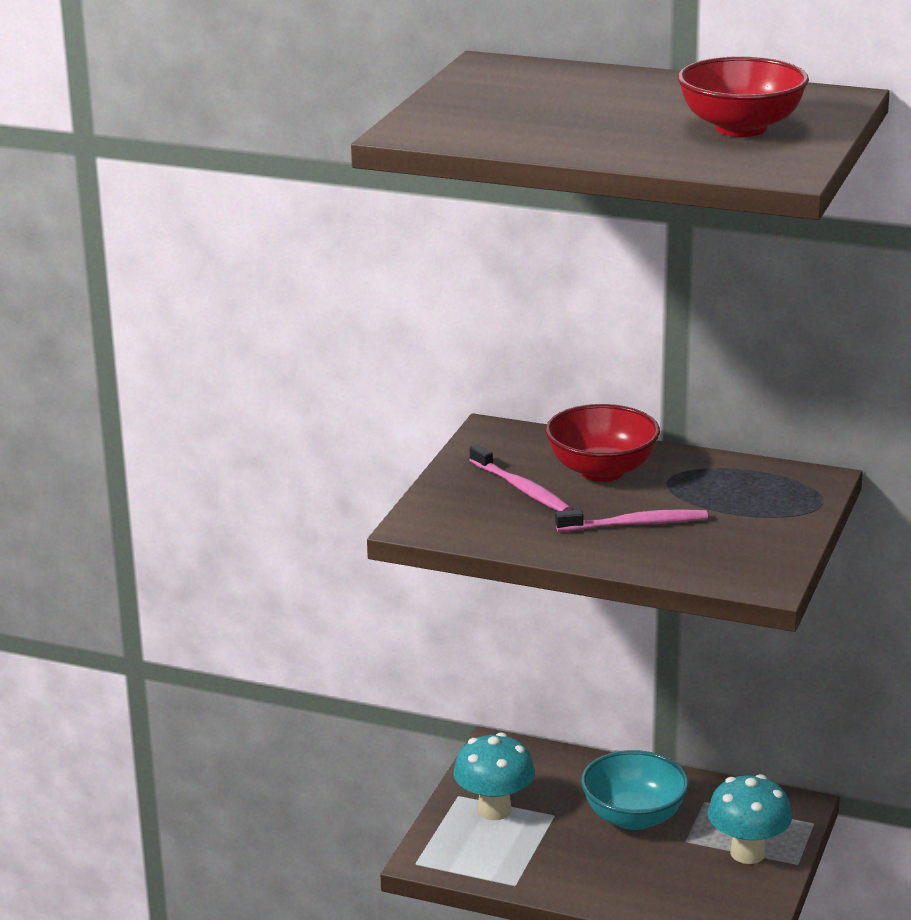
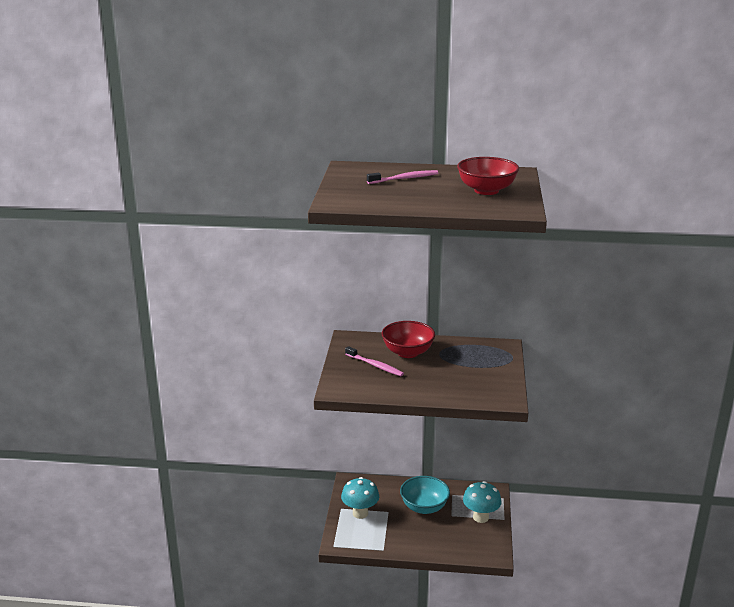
camera: 15 degrees left, 0 degrees up
(635, 524) = (435, 377): pink toothbrush -> pink toothbrush (404, 178)

